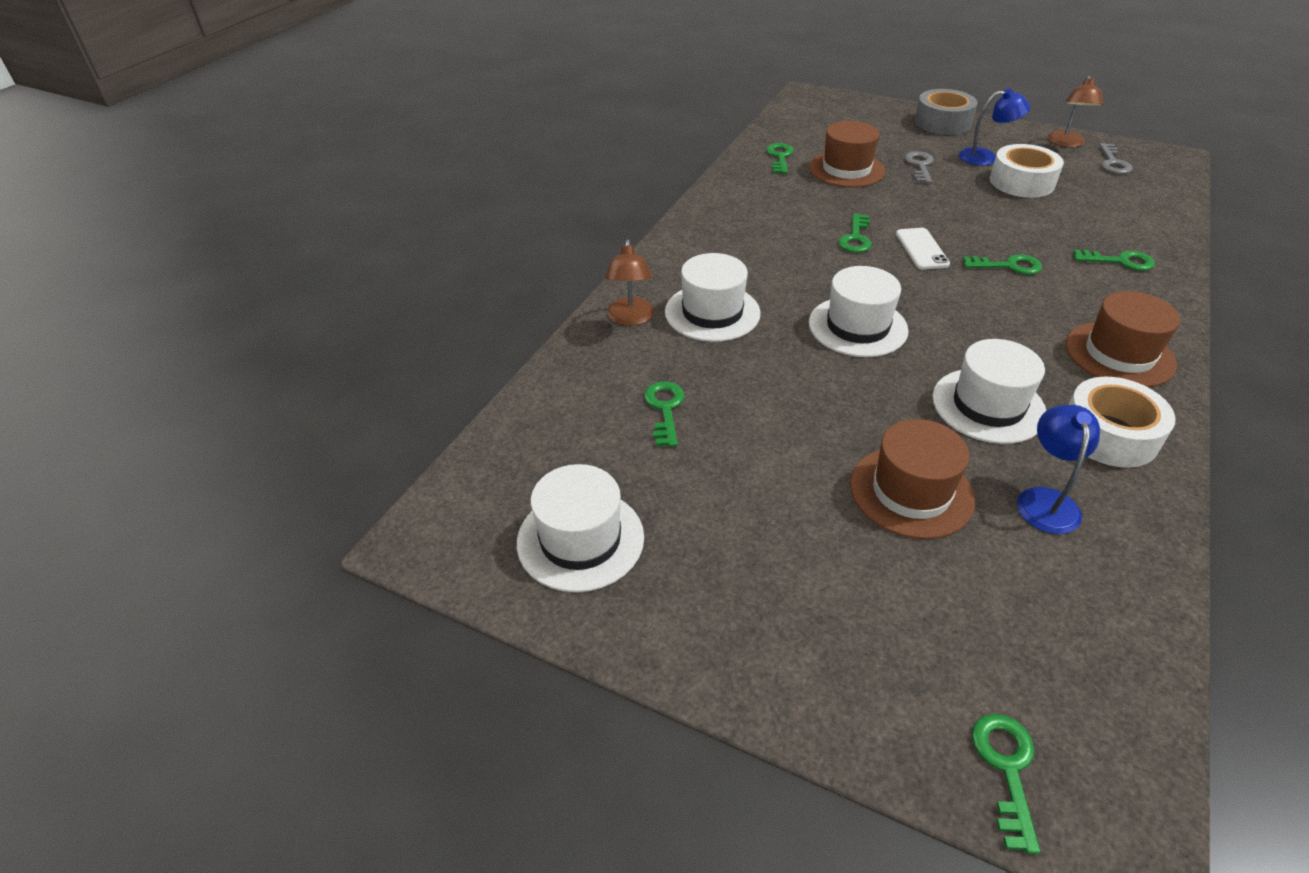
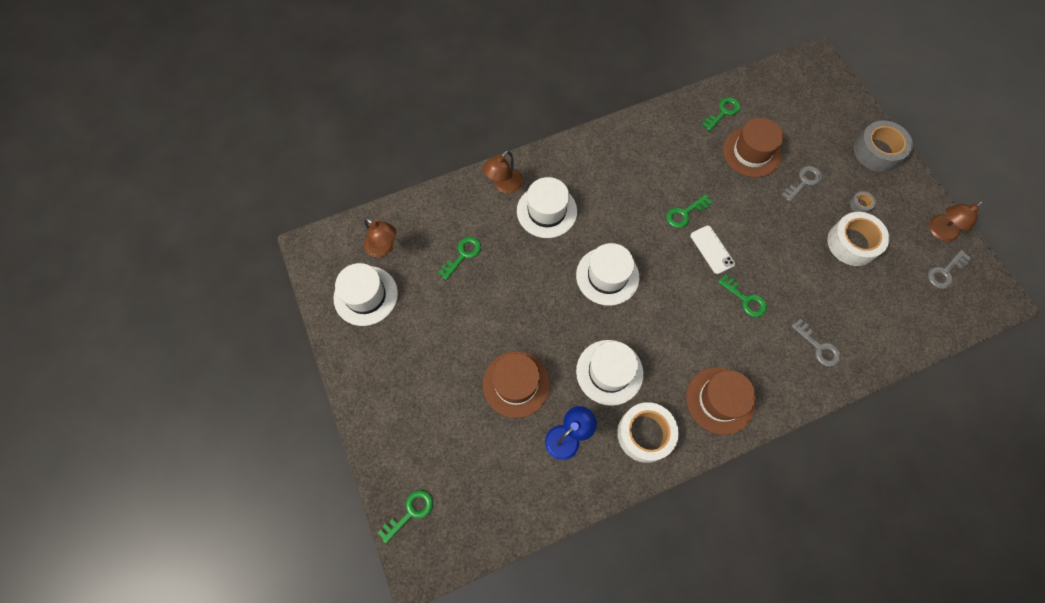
camera: 40 degrees right, 25 degrees up
(542, 468) = (384, 248): none -> brown lamp
(921, 249) = (712, 250): white phone -> white phone turned 60 degrees counterclockwise
(985, 157) = (860, 205): blue lamp -> grey tape
(1120, 261) = (818, 347): green key -> grey key

